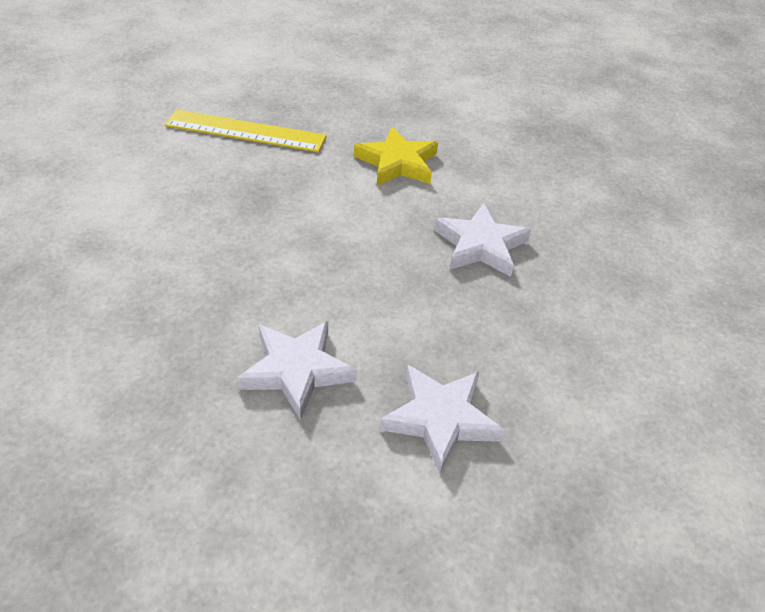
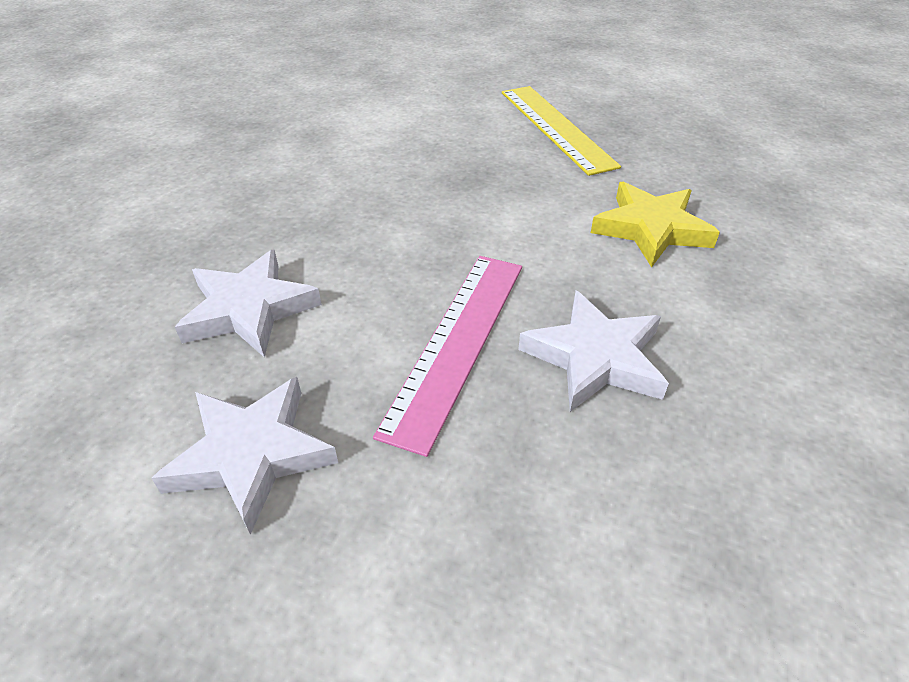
camera: 60 degrees right, 0 degrees up
(422, 290) = (457, 342): none -> pink ruler

